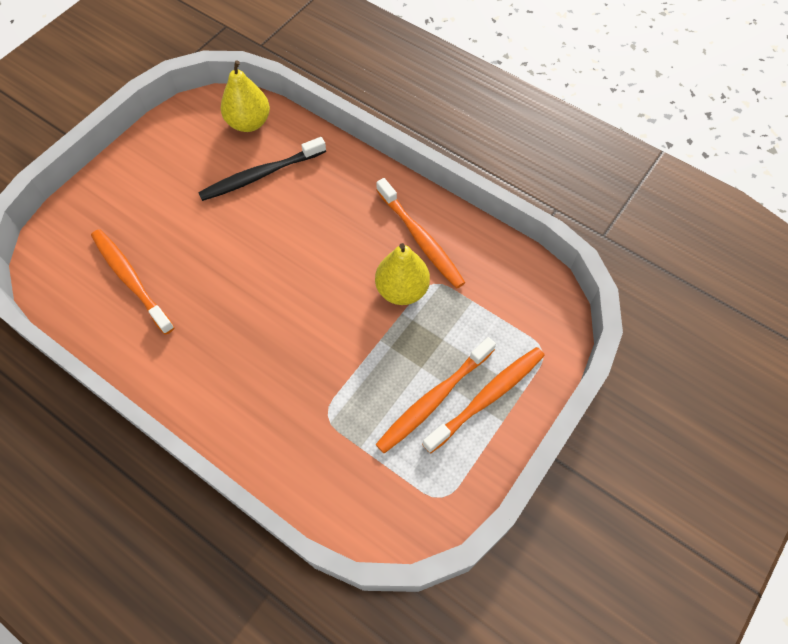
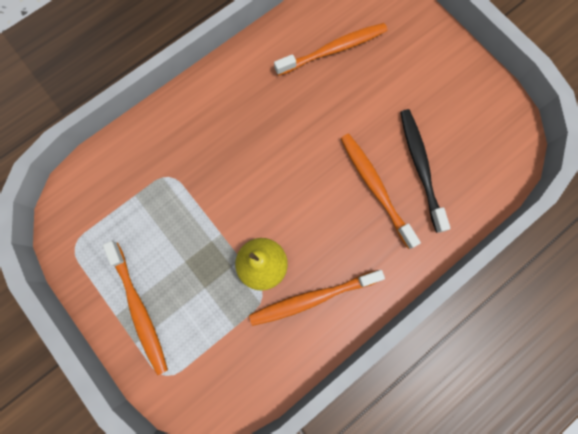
camera: 105 degrees right, 15 degrees up
(249, 123) = (487, 167): yellow pear -> none
(434, 399) = (153, 264): orange toothbrush -> orange toothbrush (375, 188)

